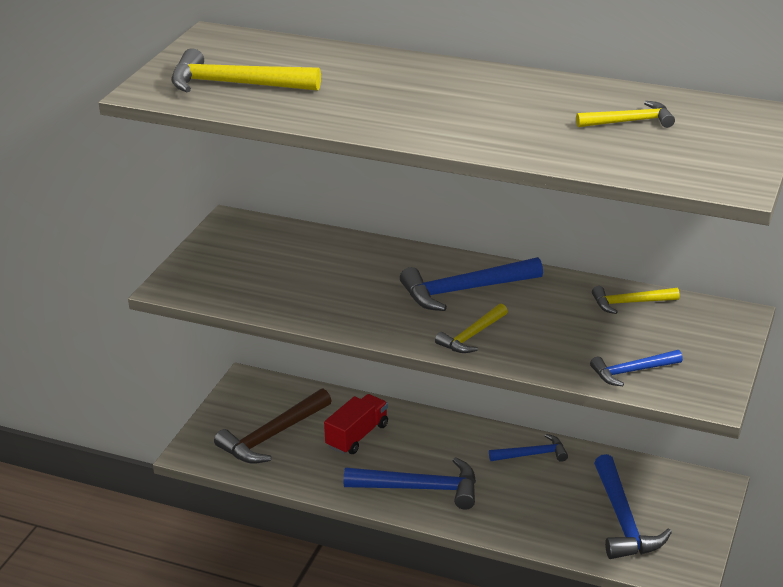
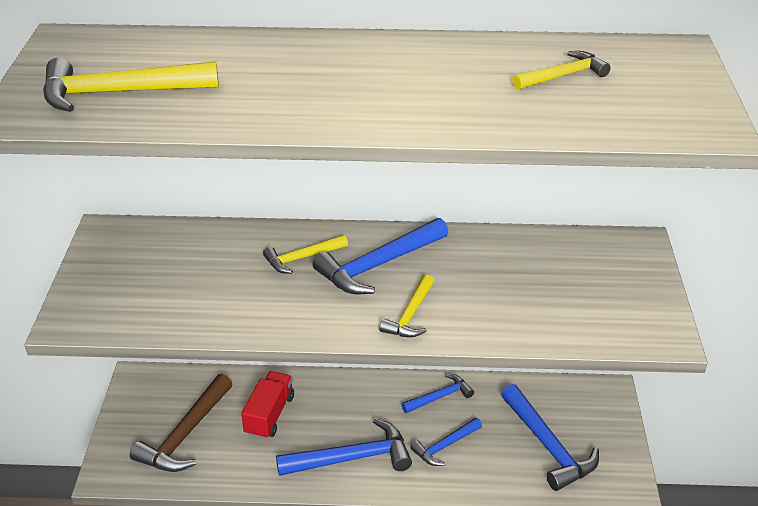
camera: 20 degrees left, 5 degrees up
(630, 303) = (539, 248): yellow hammer -> yellow hammer (302, 258)
(632, 371) = (580, 322): blue hammer -> blue hammer (445, 446)

